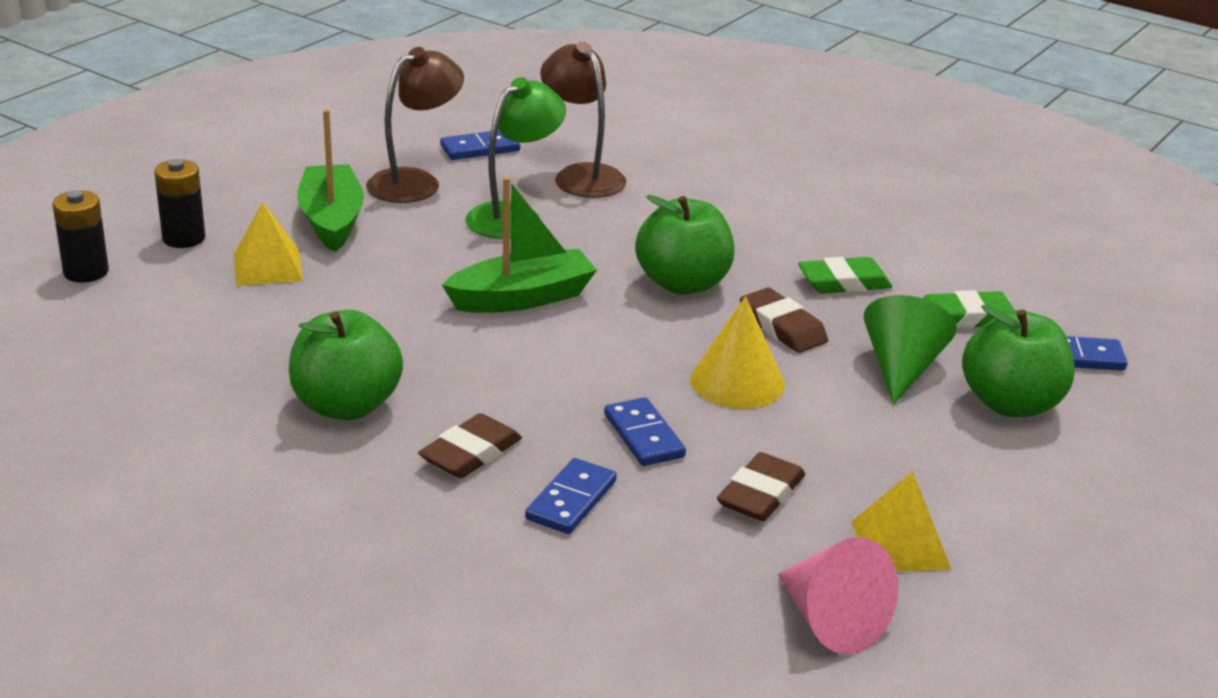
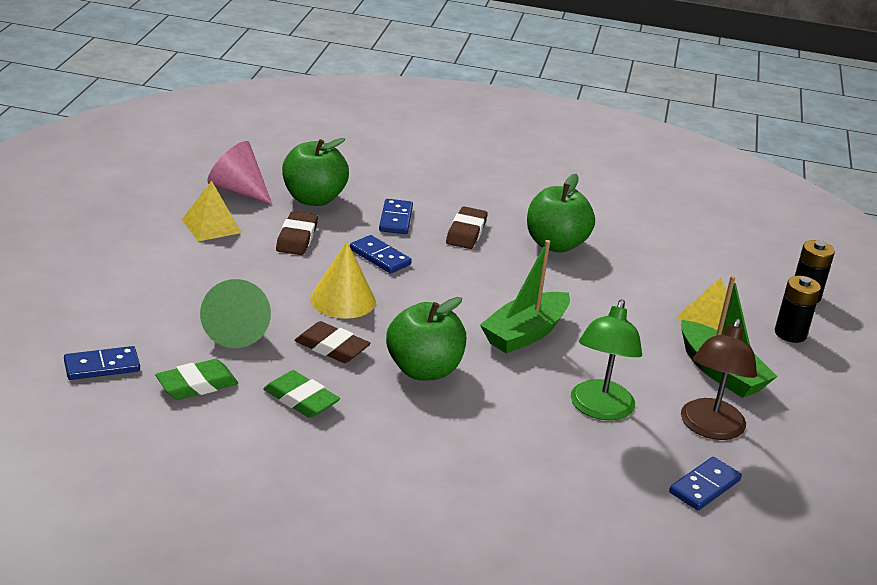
camera: 155 degrees right, 0 degrees up
(582, 175) = (588, 473): brown lamp -> none
(844, 282) = (301, 399): green eraser -> green eraser turned 75 degrees clockwise
(1011, 404) = (152, 318): green apple -> green apple (313, 199)

